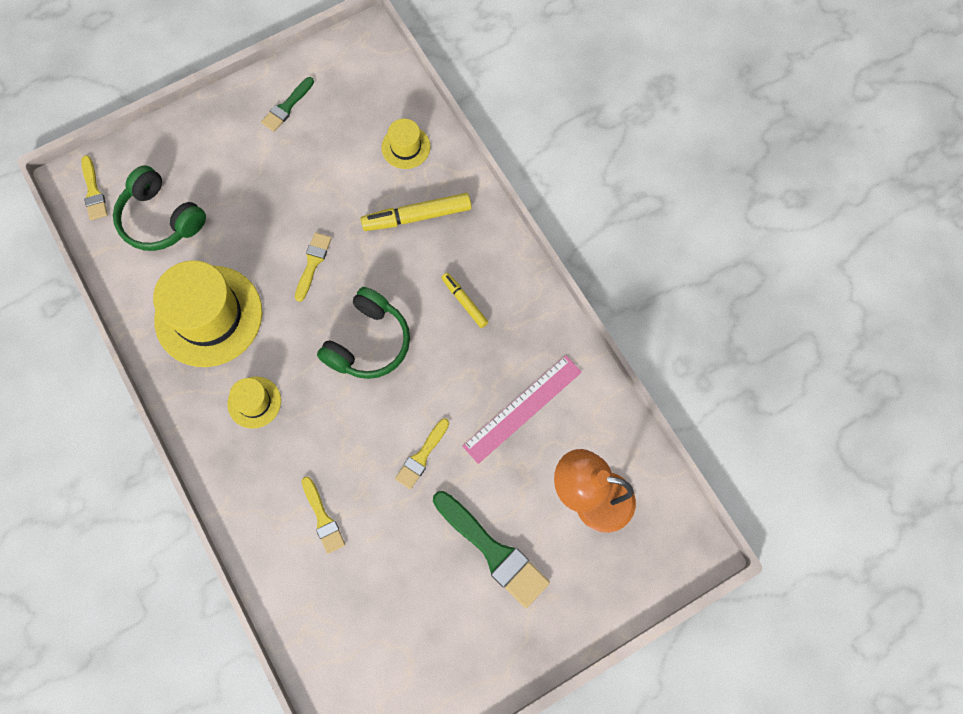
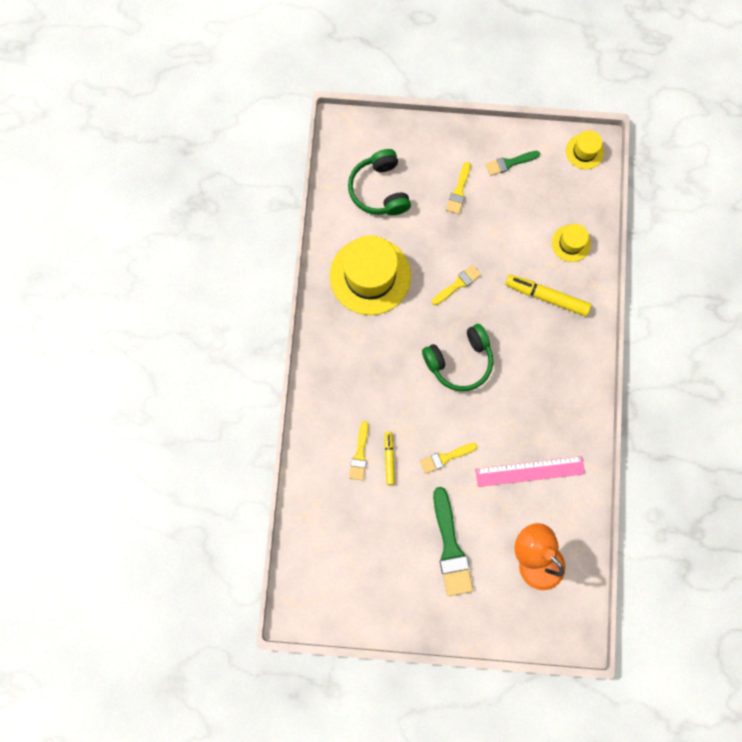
camera: 35 degrees right, 5 degrees up
(93, 192) = (348, 143): yellow brush -> yellow brush (459, 191)
(254, 402) = (363, 352): yellow hat -> yellow hat (584, 151)
(464, 302) = (539, 376): yellow marker -> yellow marker (389, 458)

